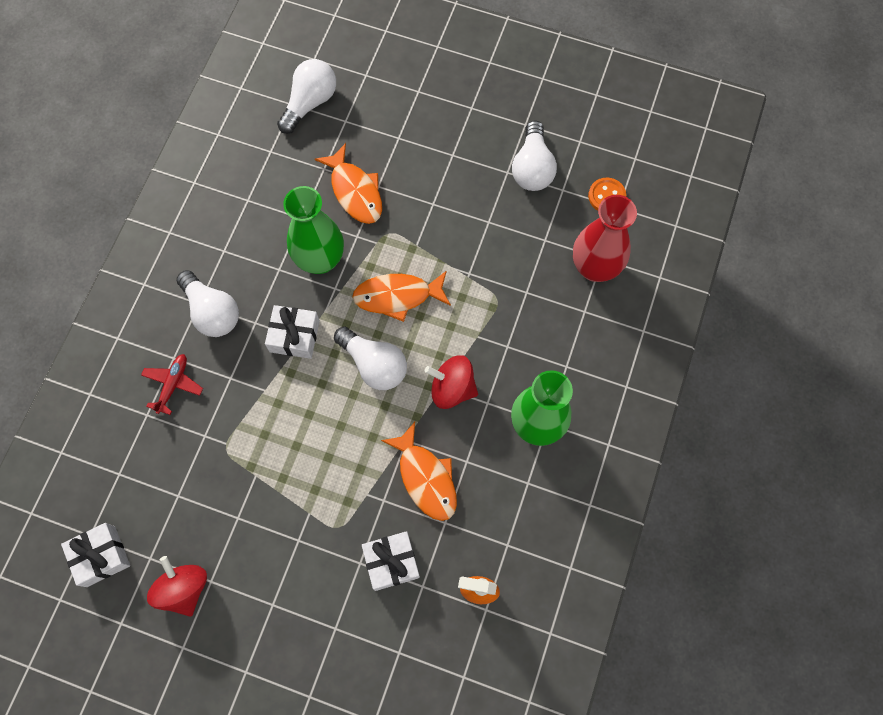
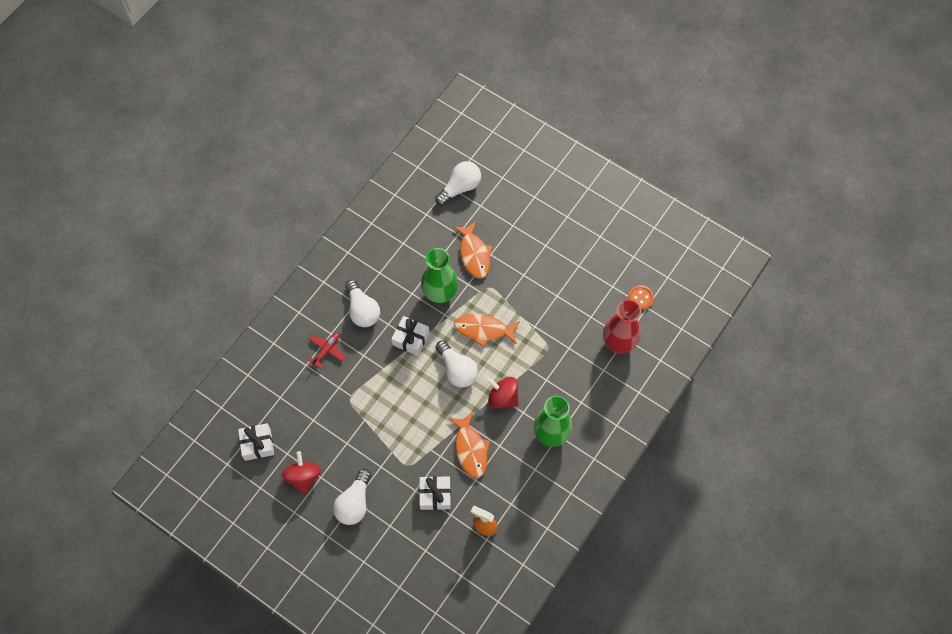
camera: 15 degrees right, 5 degrees down
(532, 168) = (596, 267): white light bulb -> white light bulb (354, 503)

